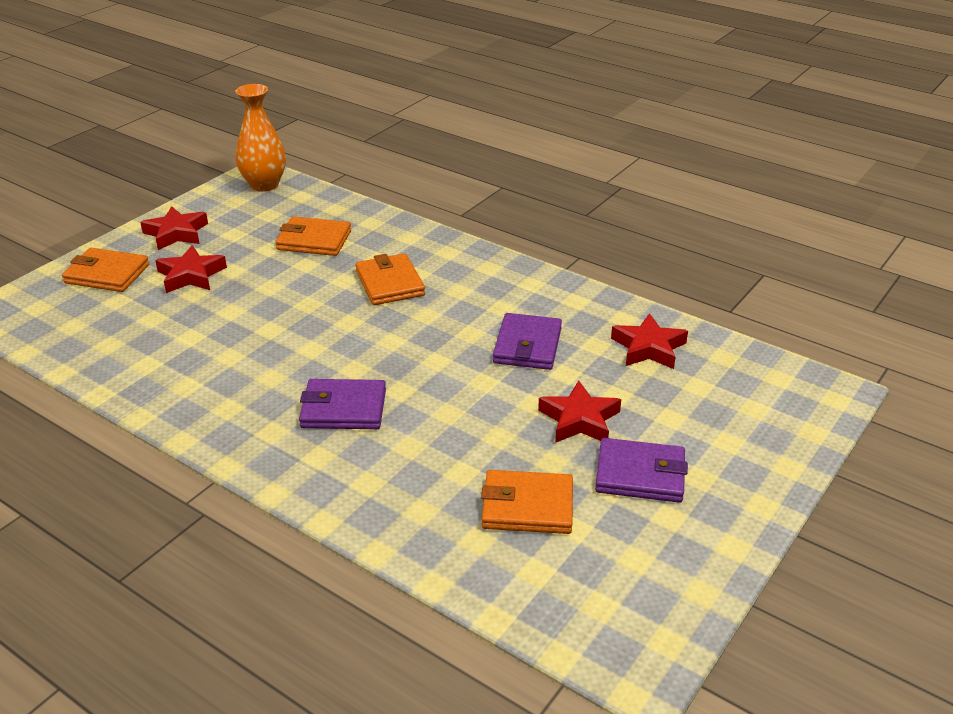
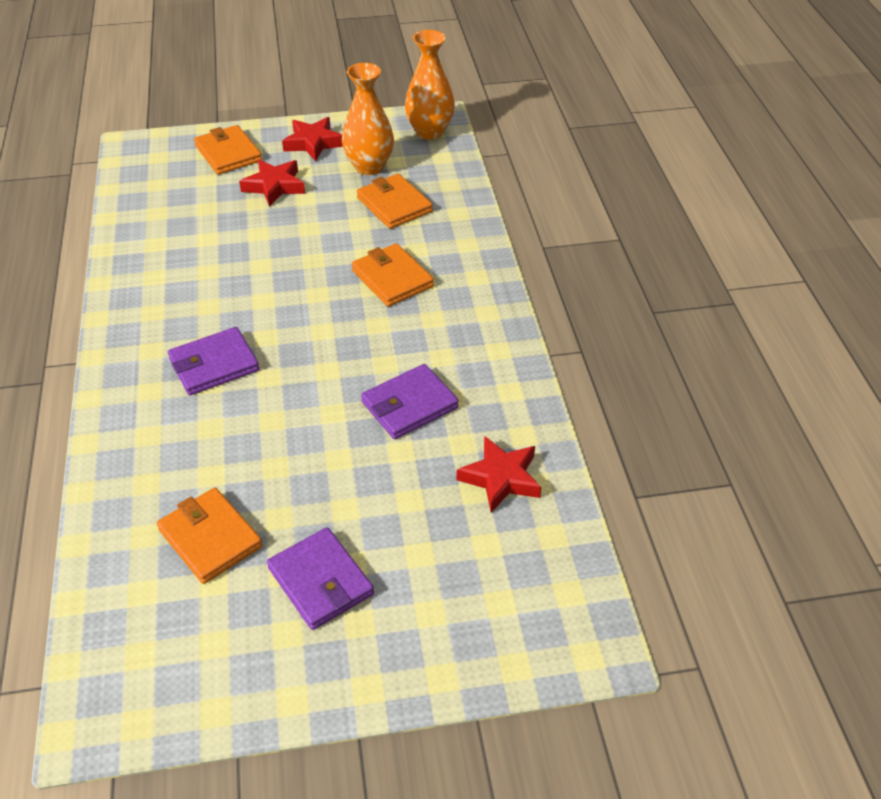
camera: 45 degrees right, 10 degrees up
(252, 227) = (369, 167): none -> orange vase
(343, 409) = (214, 365): purple wallet -> purple wallet turned 75 degrees counterclockwise
(390, 283) = (392, 278): orange wallet -> orange wallet turned 60 degrees counterclockwise
(579, 419) = (349, 499): red star -> none

